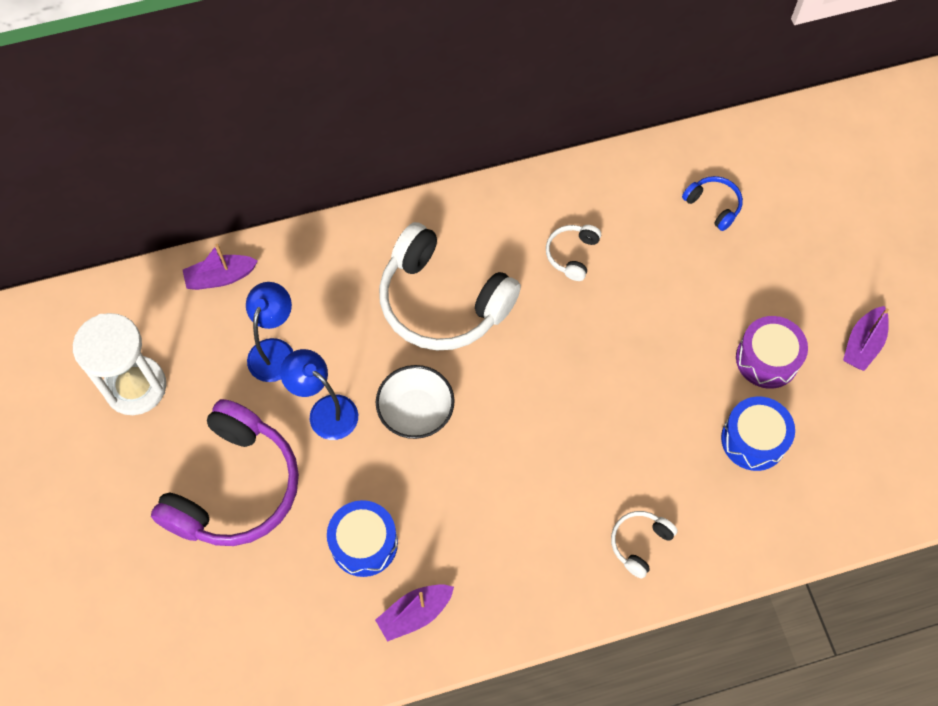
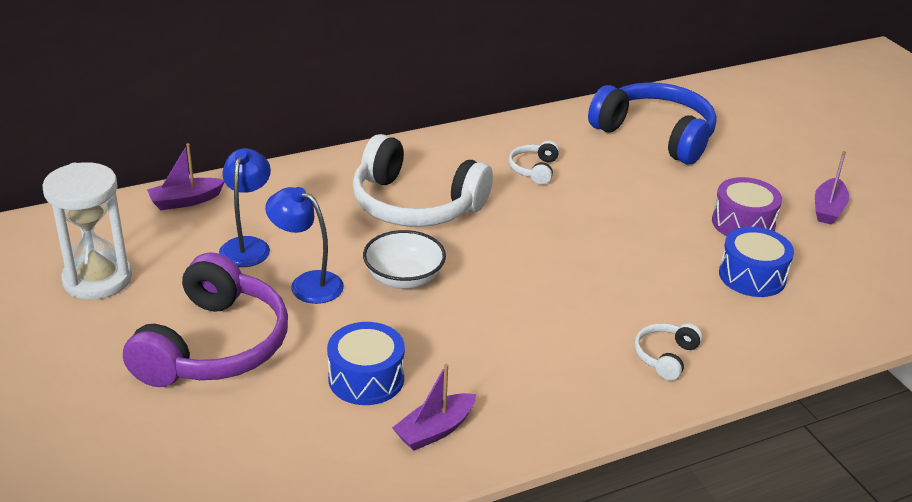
camera: 10 degrees left, 30 degrees down
(713, 205) = (655, 135): blue headphones -> blue headphones, size x2.25

